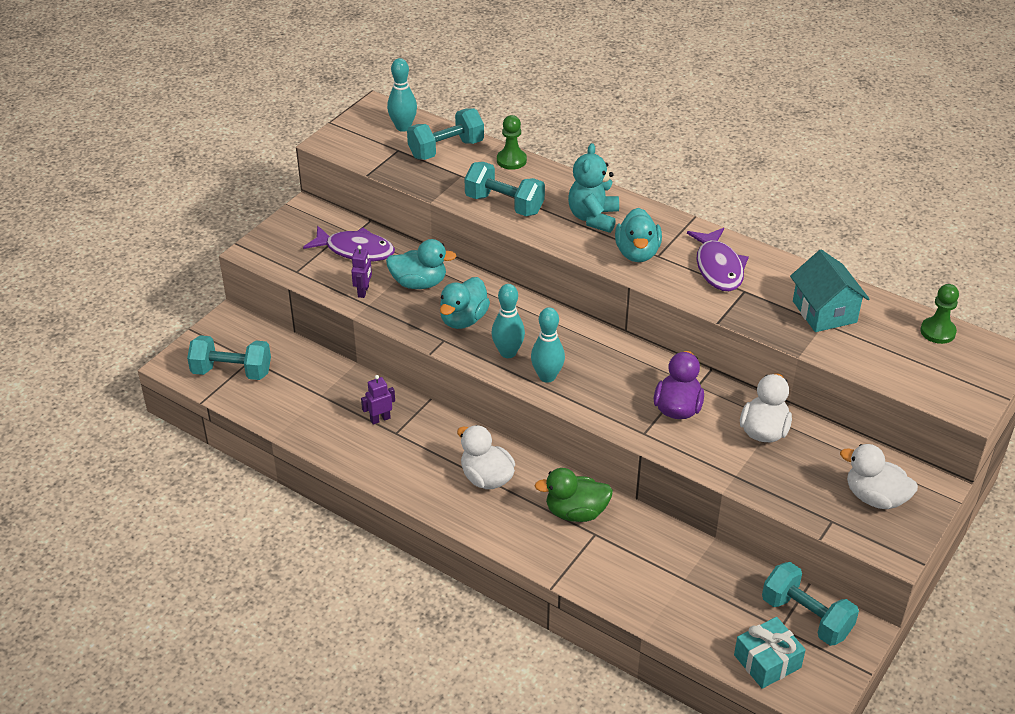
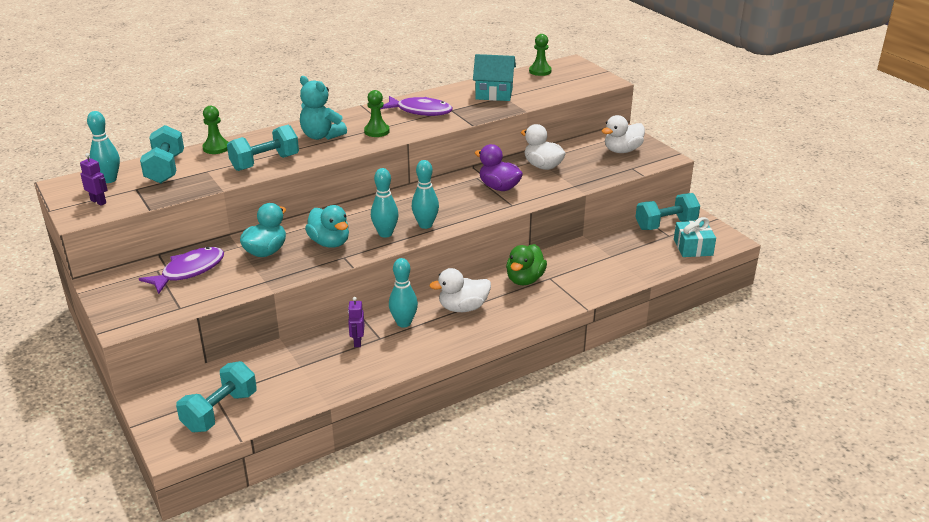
camera: 65 degrees left, 10 degrees down
(363, 291) = (246, 279): purple robot -> purple robot (98, 202)
(431, 441) = (404, 323): none -> turquoise bowling pin
(637, 253) = (376, 131): turquoise duck -> green pawn

